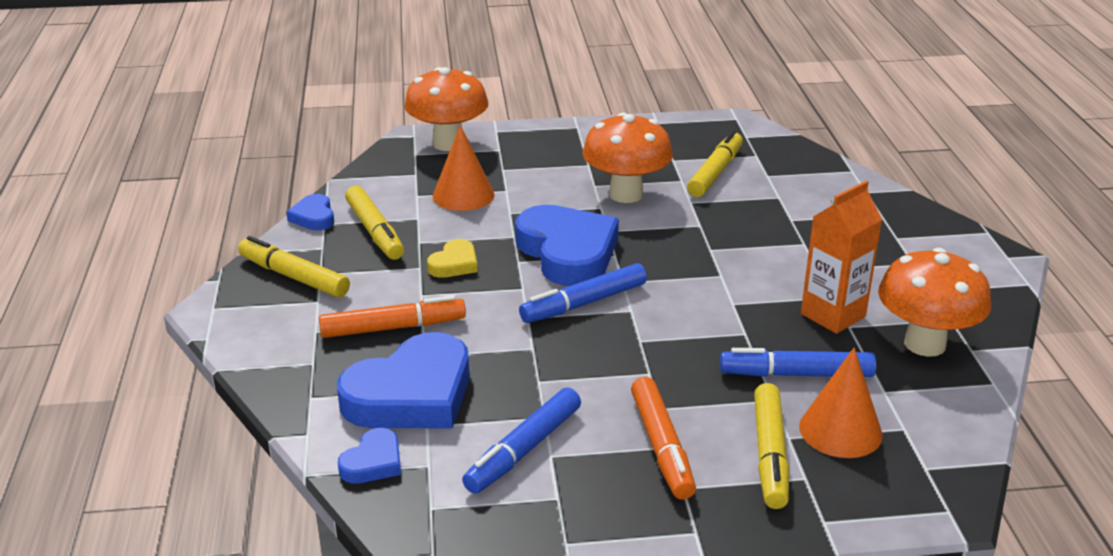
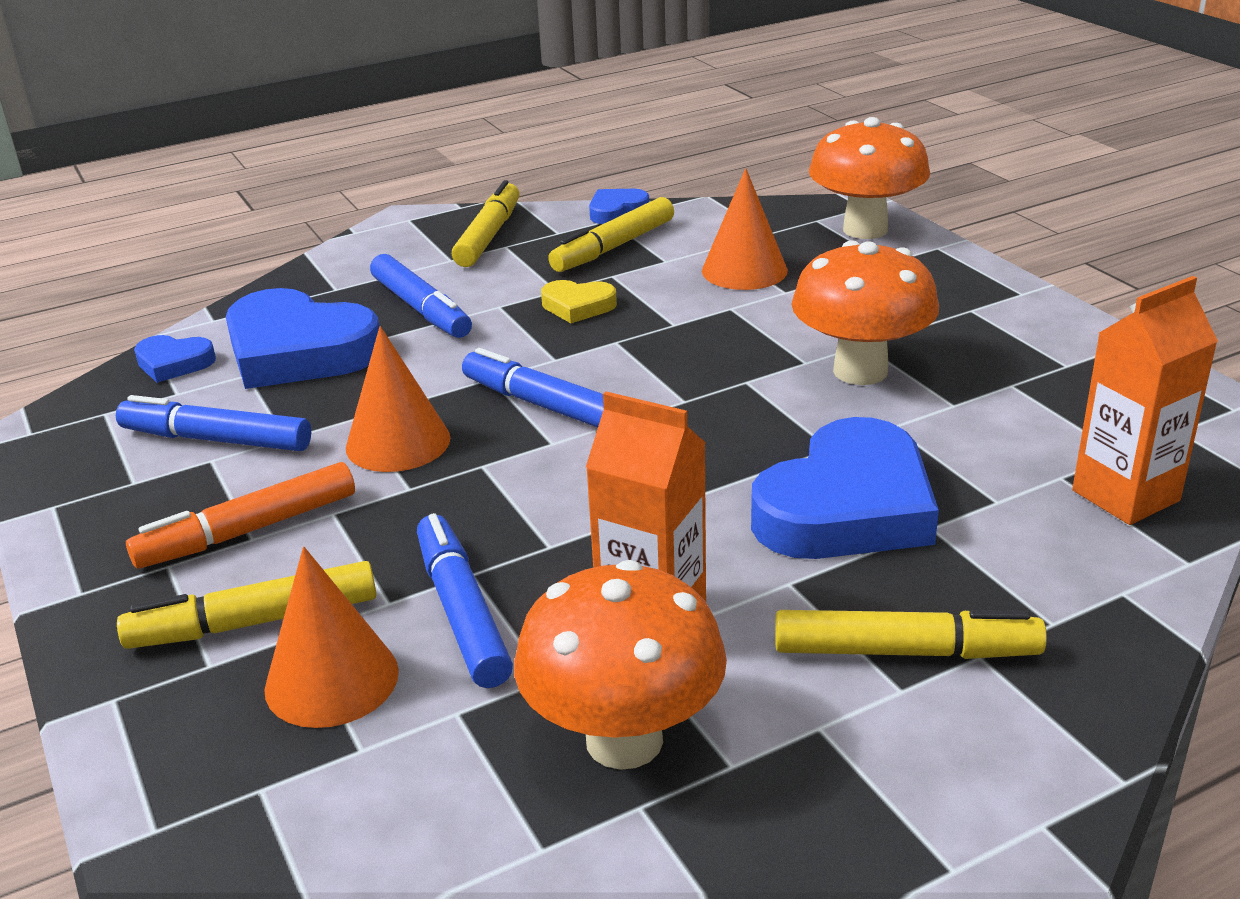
camera: 70 degrees right, 0 degrees up
(393, 328) = (421, 309): orange marker -> blue marker
(567, 252) = (662, 367): blue heart -> blue heart (847, 507)
(588, 368) = (398, 442): none -> orange cone
(715, 172) = (1012, 427): yellow marker -> yellow marker (905, 651)
(793, 166) = (1125, 495): none -> orange carton

